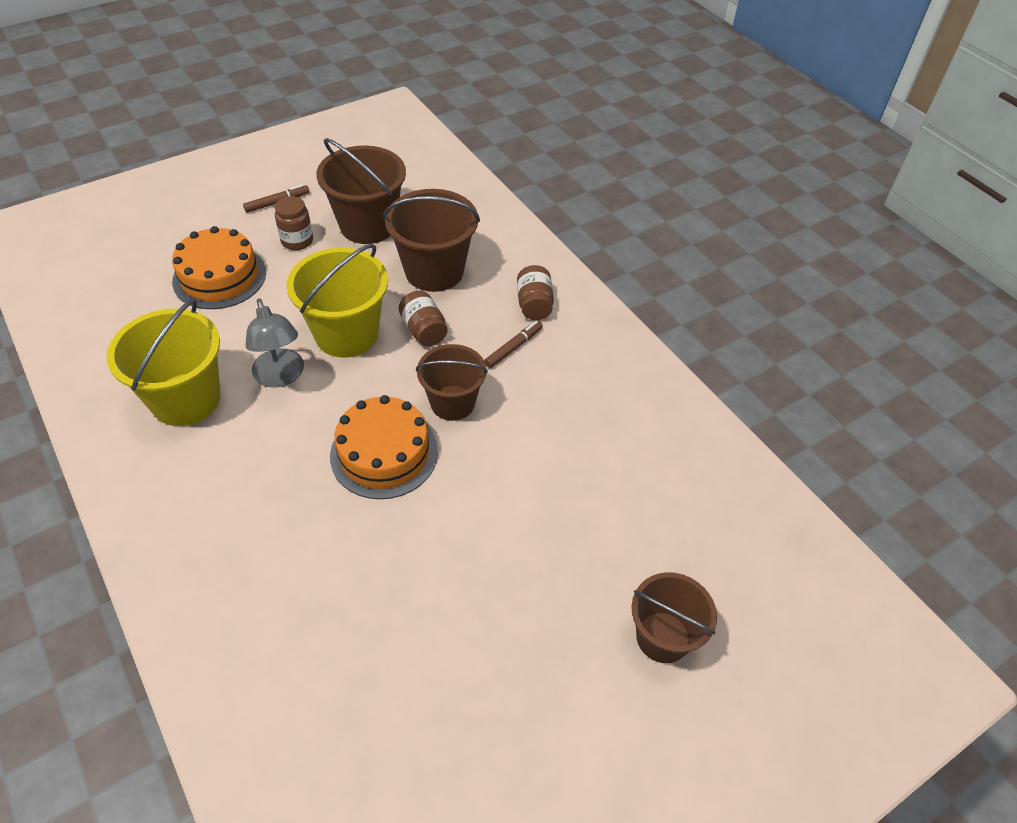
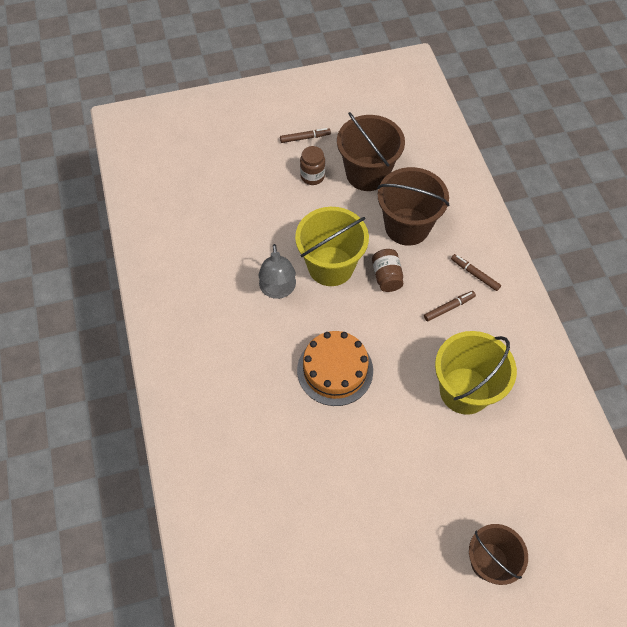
camera: 20 degrees right, 10 degrees up
(186, 399) = (211, 292): yellow bucket -> yellow bucket (464, 390)
(219, 277) = (251, 195): orange cake -> none
(452, 403) = (392, 342): brown bucket -> none
(534, 305) = (475, 274): brown jar -> brown marker

